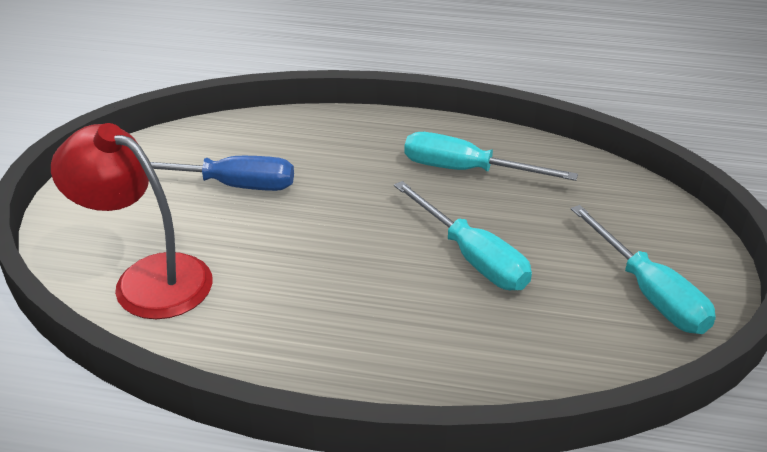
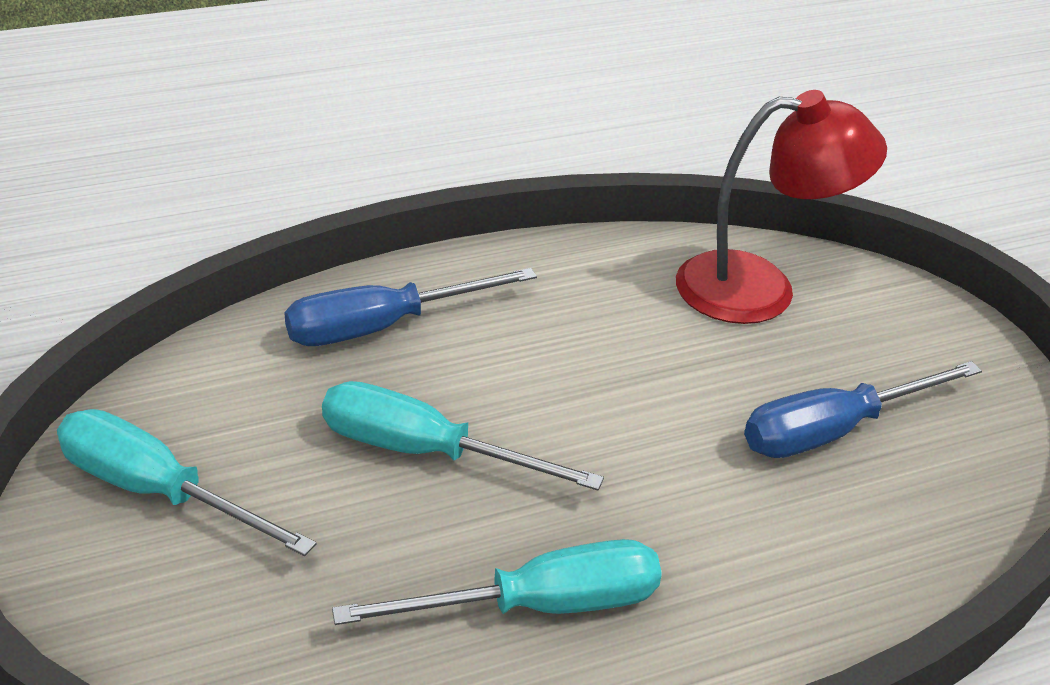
camera: 145 degrees right, 0 degrees up
(442, 354) = (383, 326): none -> blue screwdriver

